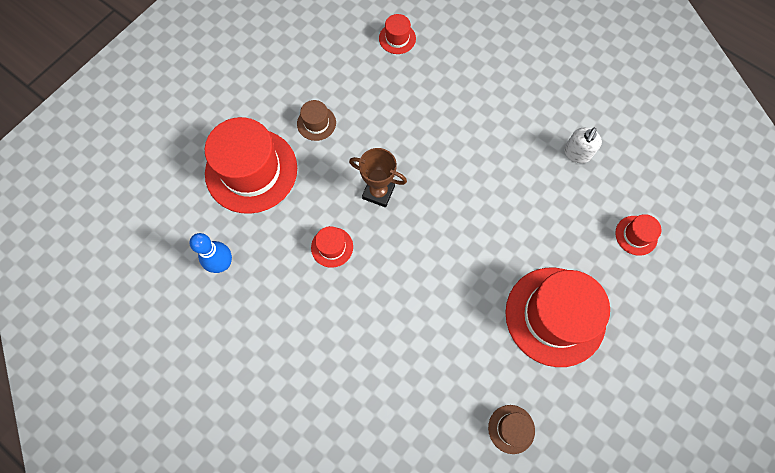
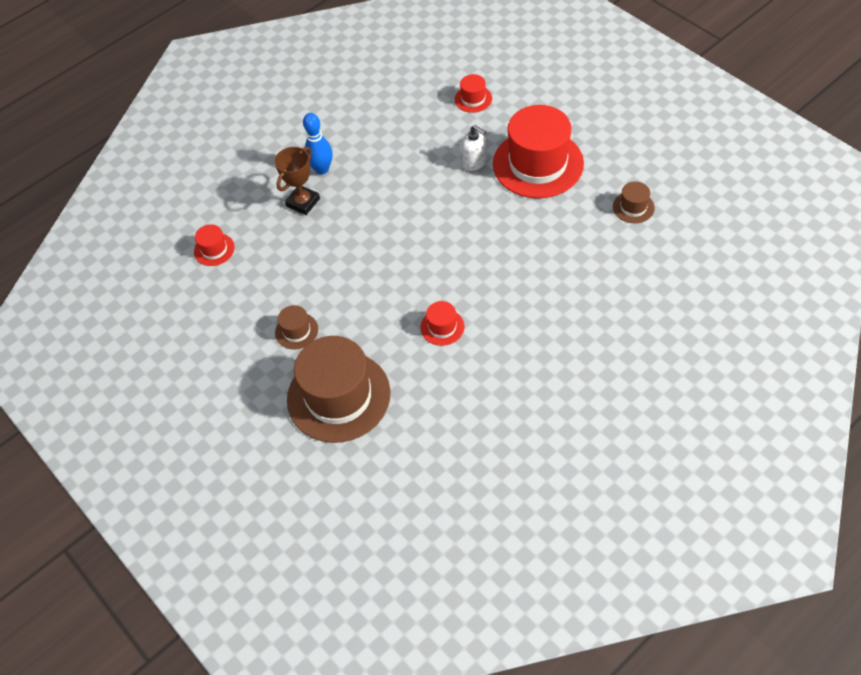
camera: 75 degrees left, 15 degrees down
(222, 264) = (443, 428): blue bowling pin -> blue bowling pin (322, 169)
(251, 170) = (338, 396): red hat -> brown hat
(378, 192) = (390, 282): brown trophy -> brown trophy (303, 202)
(577, 153) = (385, 126): white soap dispenser -> white soap dispenser (474, 162)

